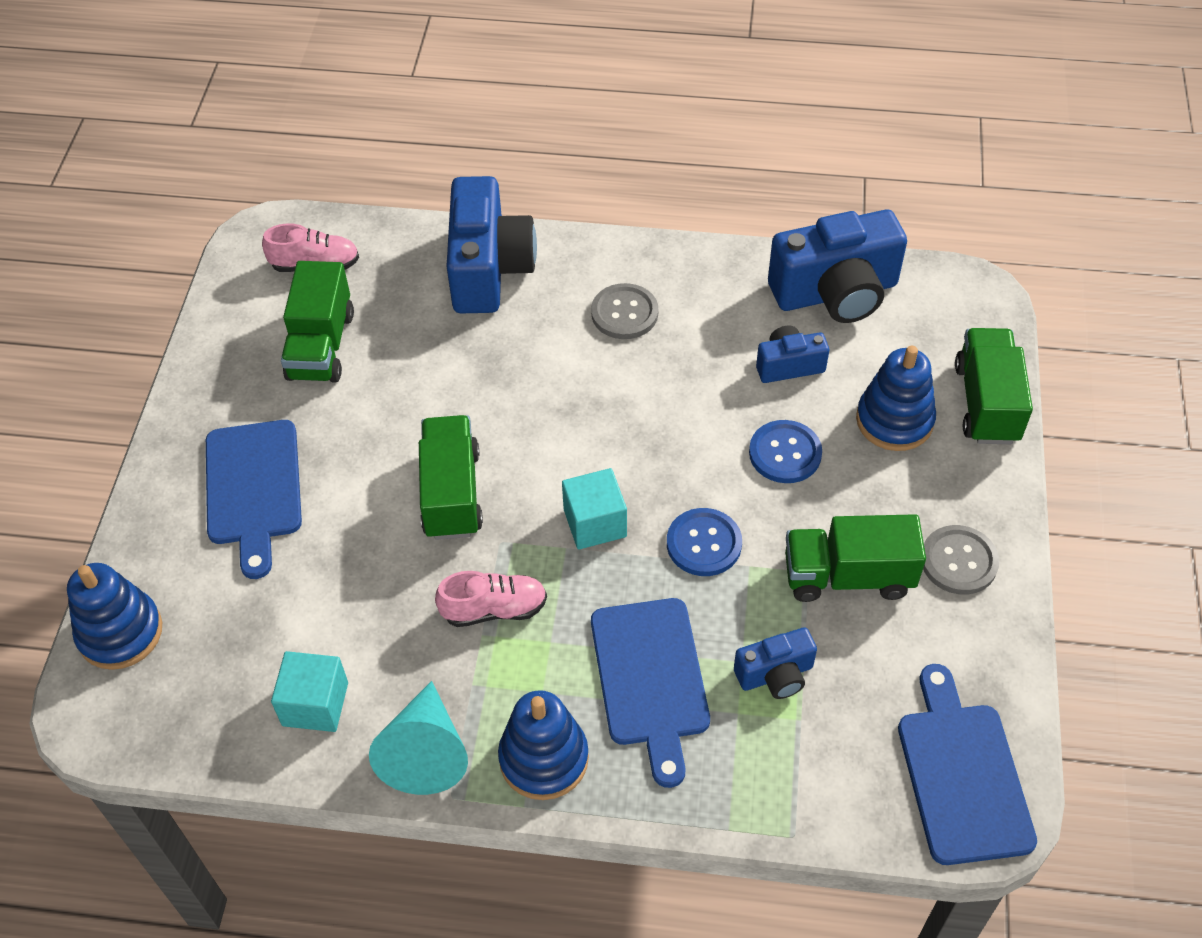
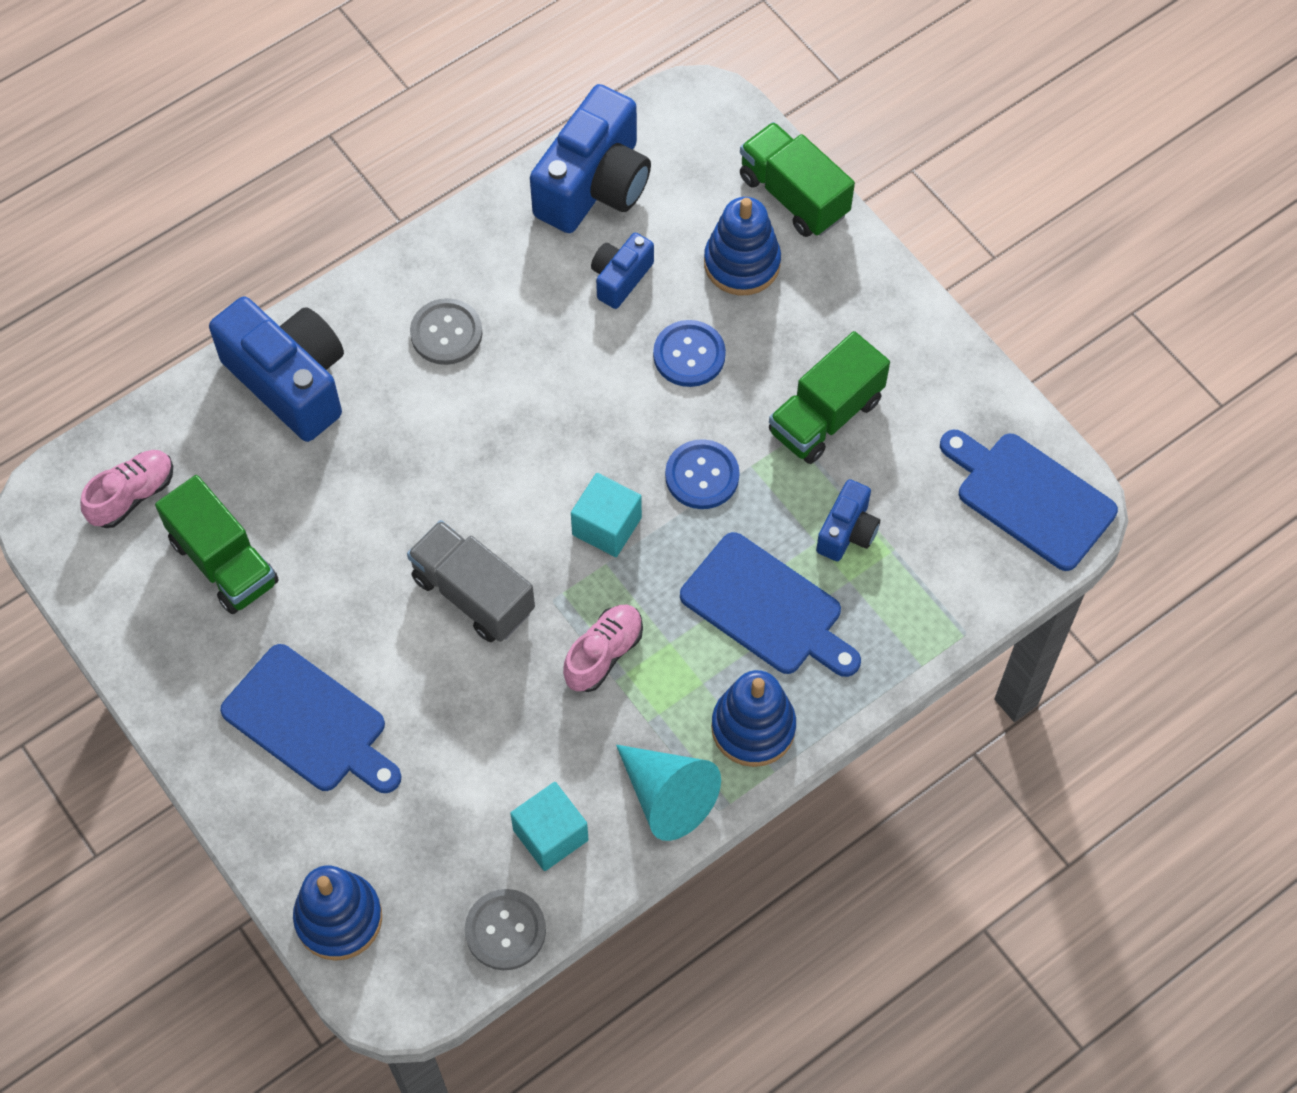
camera: 45 degrees left, 10 degrees up
(451, 493) = (473, 594): green truck -> grey truck
(959, 561) = (889, 341): grey button -> grey button (505, 930)

